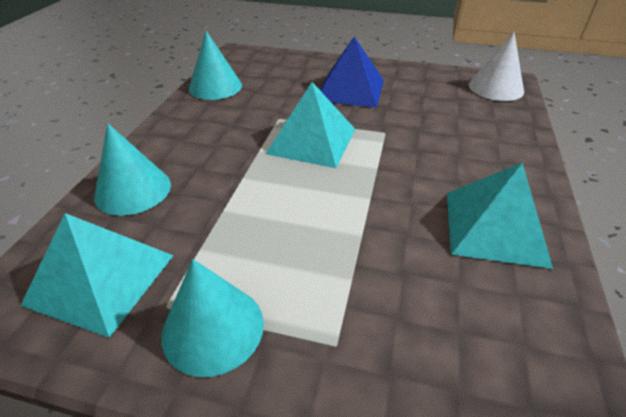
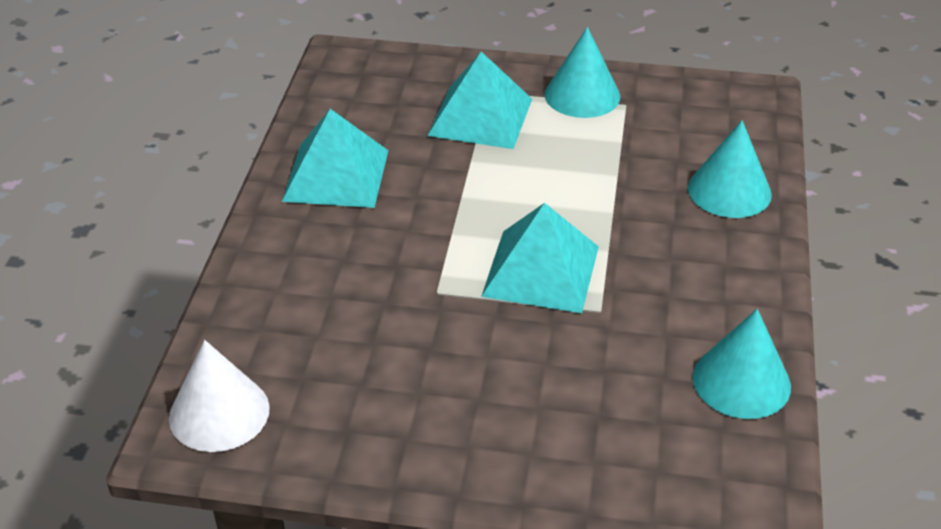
camera: 175 degrees right, 0 degrees up
(100, 279) = (692, 117): turquoise pyramid -> turquoise pyramid (480, 116)
(350, 89) = (492, 389): blue pyramid -> none

